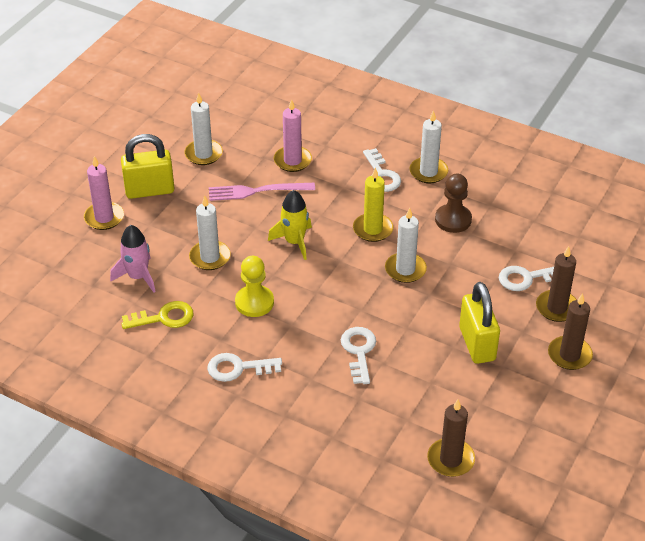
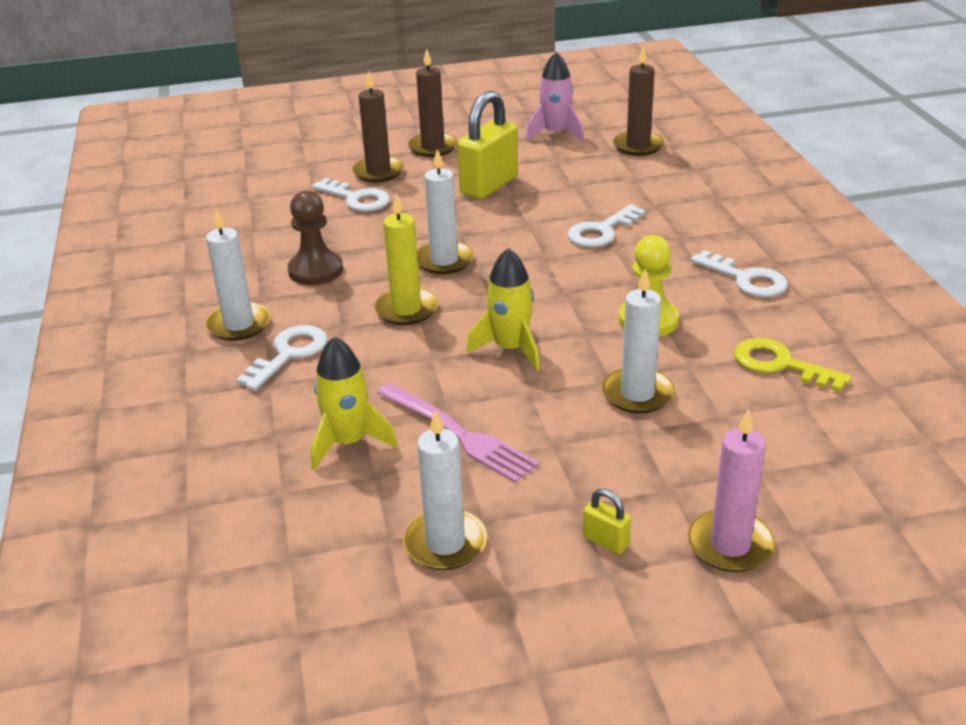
camera: 130 degrees left, 10 degrees down
(138, 277) = (765, 428): pink rocket -> pink rocket (555, 134)
(149, 190) = (605, 541): yellow padlock -> yellow padlock, size x0.44
(292, 161) = (348, 442): pink candle -> yellow rocket

